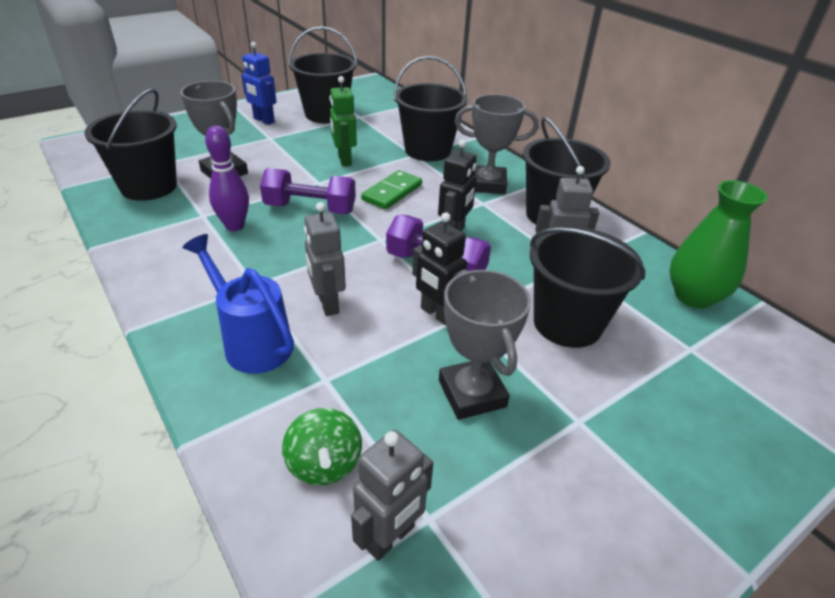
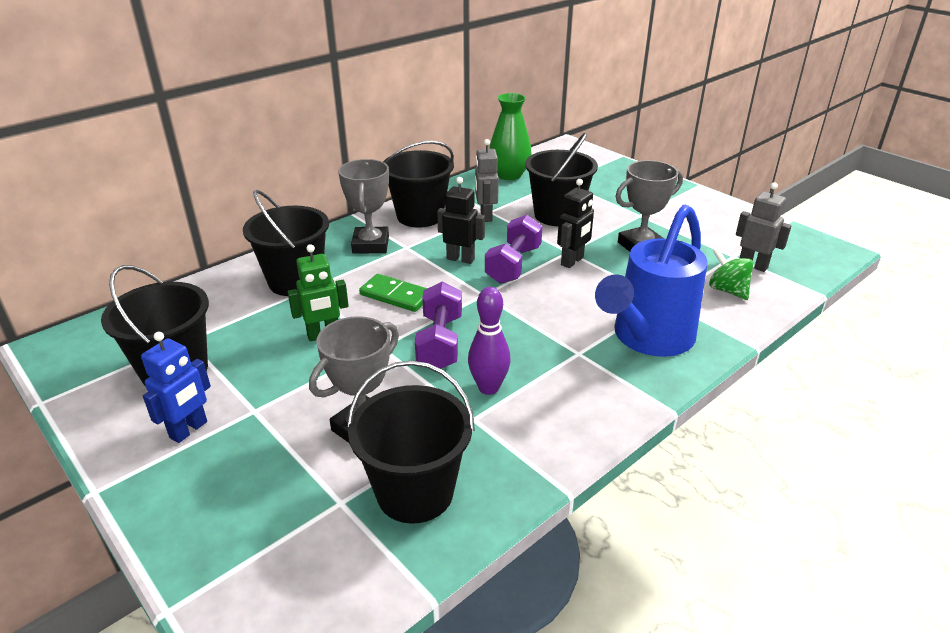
camera: 95 degrees left, 5 degrees down
(252, 342) = (648, 338): blue watering can -> blue watering can, size x1.51
(324, 464) = (727, 290): green spinning top -> green spinning top turned 105 degrees counterclockwise
(327, 304) = (585, 310): grey robot -> none

